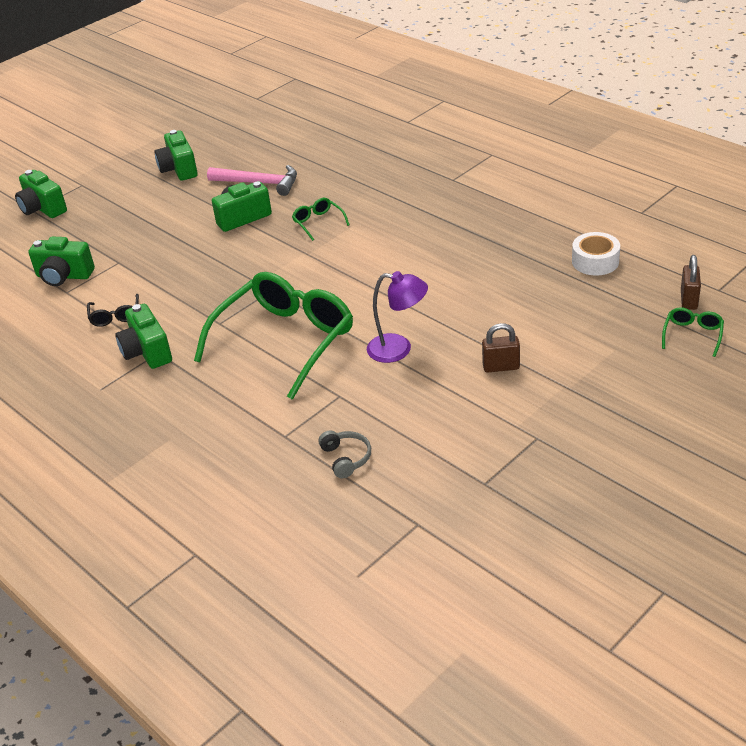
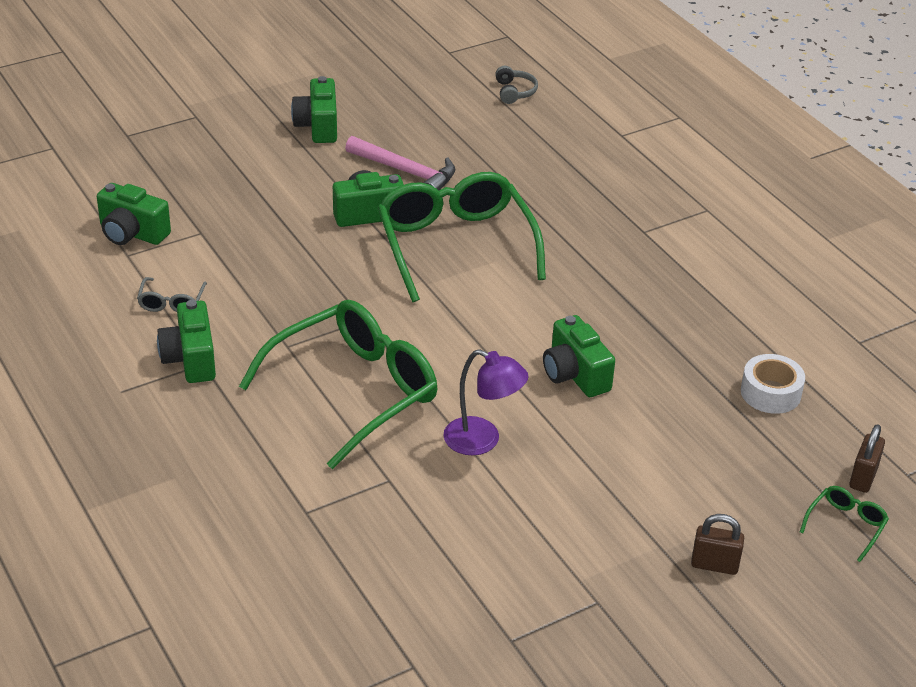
camera: 10 degrees right, 0 degrees up
(43, 208) = (139, 136): green camera -> green camera (575, 374)
(115, 316) = (171, 303): black glasses -> grey glasses
(318, 222) = (455, 245): green glasses -> green glasses, size x2.46
(346, 458) = (364, 561): grey headphones -> grey headphones (514, 92)
(501, 367) = (594, 499): brown padlock -> brown padlock (714, 565)

